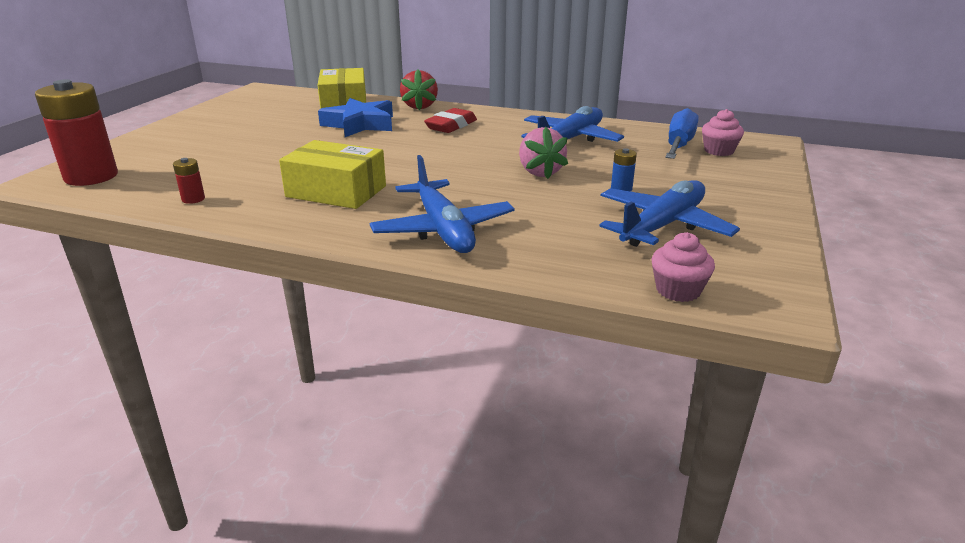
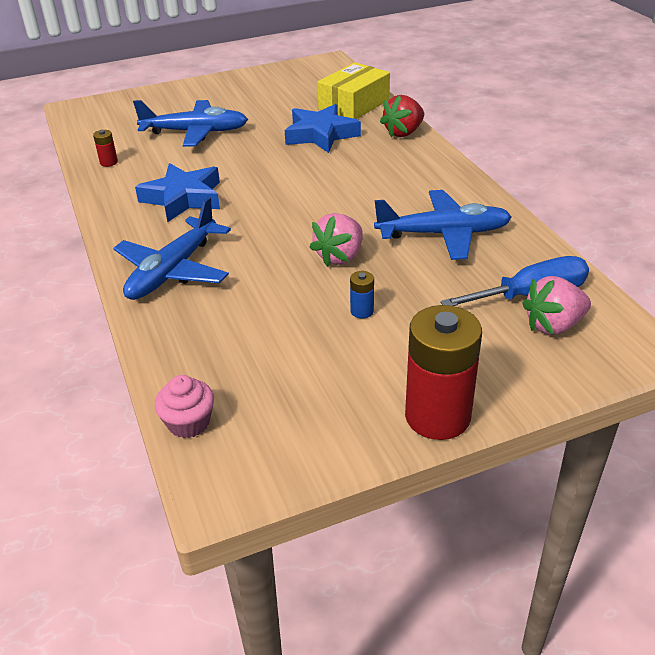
camera: 50 degrees right, 10 degrees up
(91, 177) = (99, 115): red battery -> red battery (437, 416)
(336, 191) = (183, 198): yellow box -> blue star
(451, 126) = (381, 168): red eraser -> none
(662, 226) = (307, 366): blue plane -> blue plane (195, 132)
(718, 151) = (553, 325): pink cupcake -> pink strawberry

